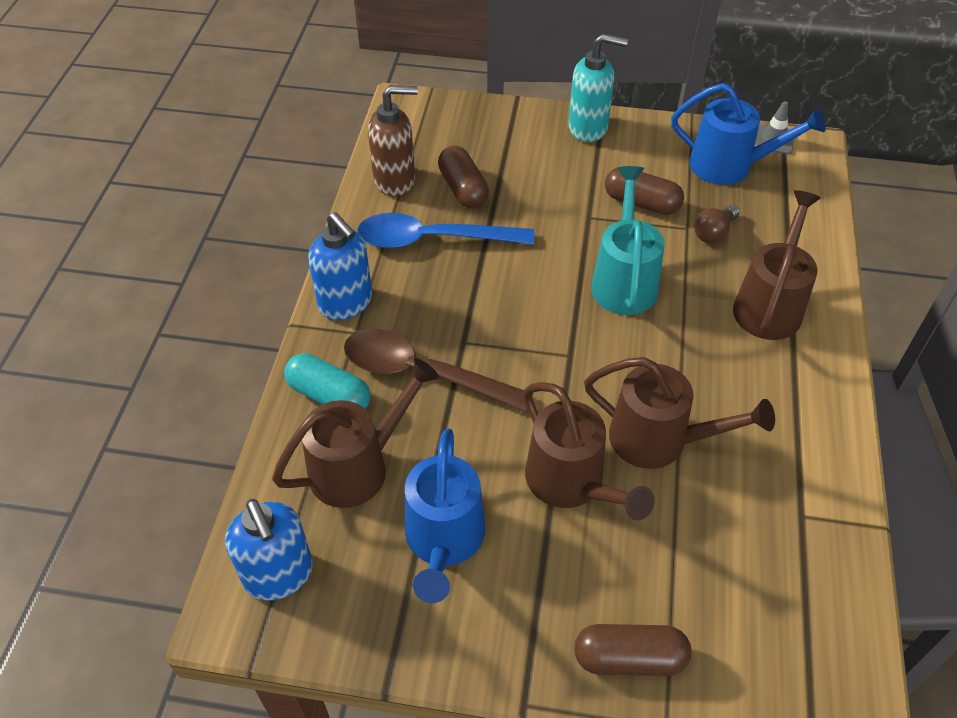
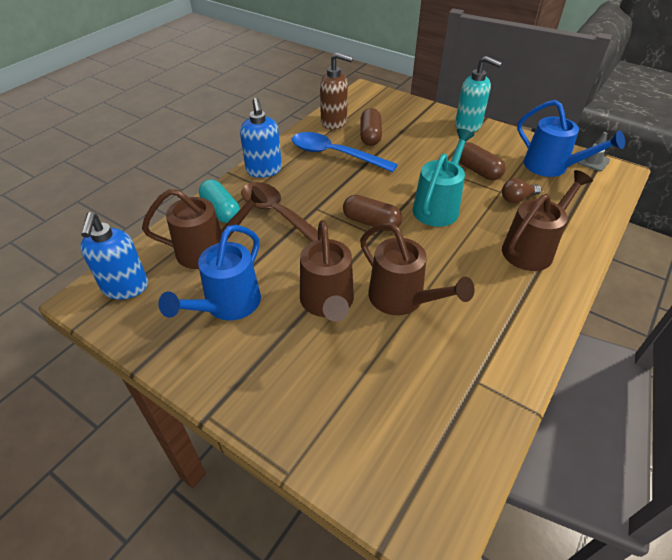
camera: 25 degrees right, 5 degrees down
(629, 658) = (293, 418): brown capsule -> brown capsule (371, 222)

